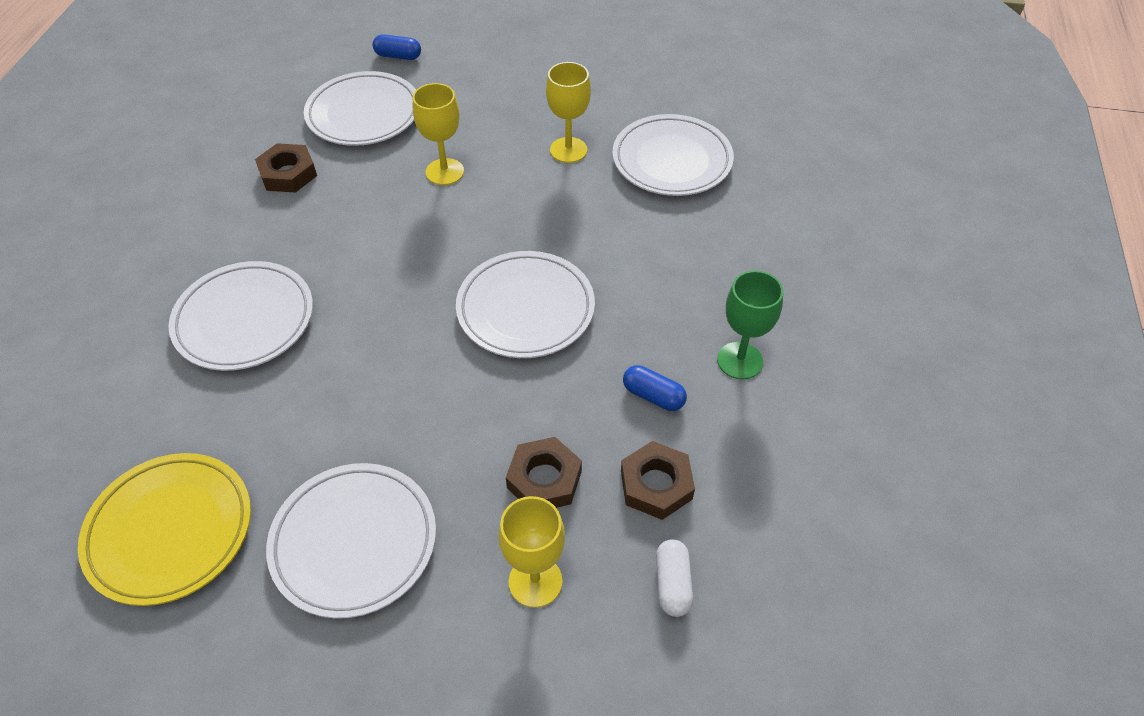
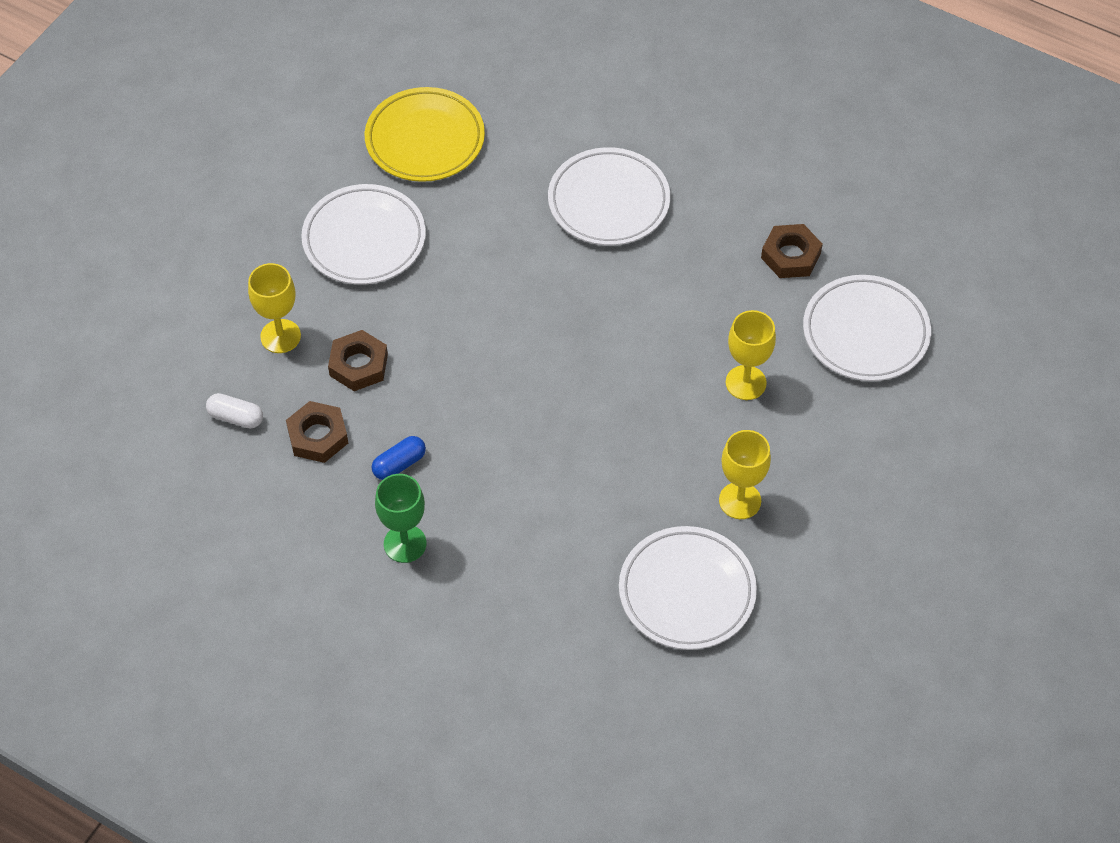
camera: 110 degrees right, 5 degrees up
(398, 56) = (964, 384): blue capsule -> none
(525, 309) = (535, 401): white plate -> none

